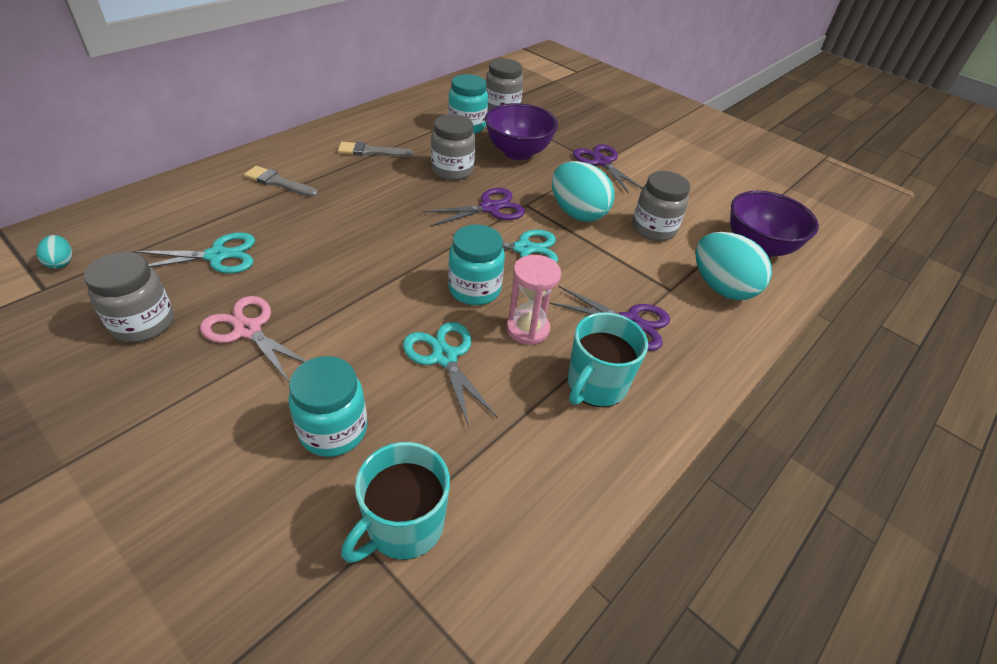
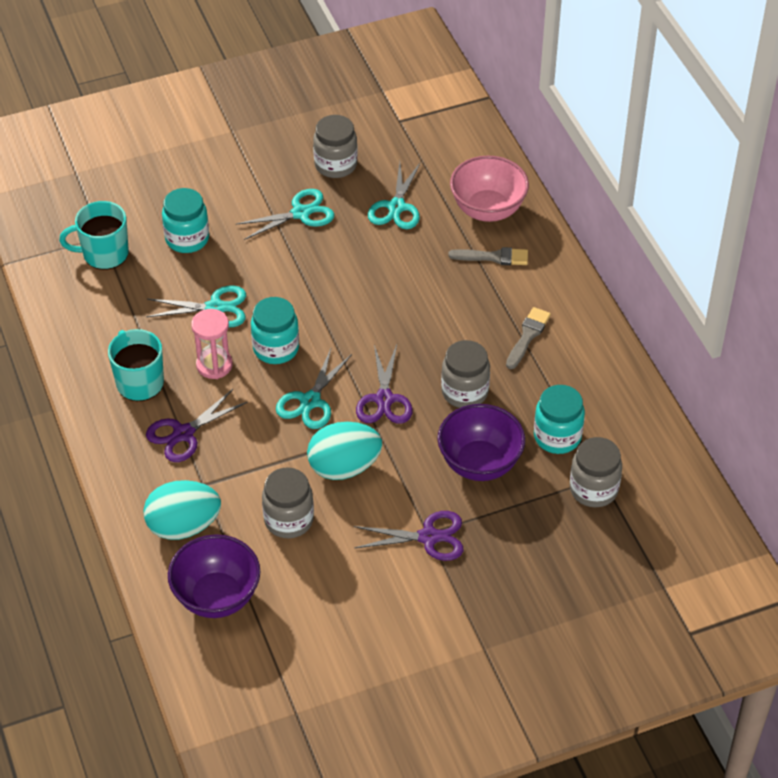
camera: 120 degrees right, 5 degrees up
(61, 262) = (427, 128): turquoise egg -> none
(208, 196) = (488, 210): none -> pink bowl
(248, 330) = (300, 213): pink scissors -> turquoise scissors
(278, 182) = (493, 257): grey brush -> grey brush turned 45 degrees clockwise
(404, 526) = (104, 254): turquoise mug -> turquoise mug turned 75 degrees counterclockwise

